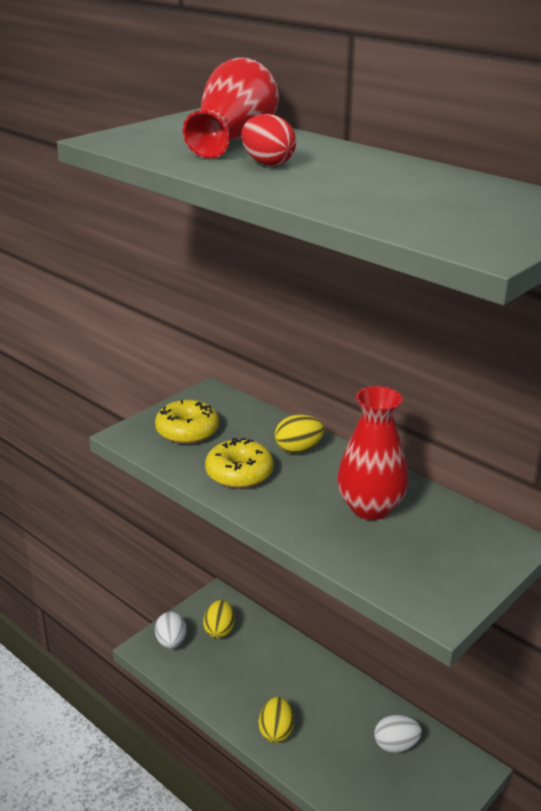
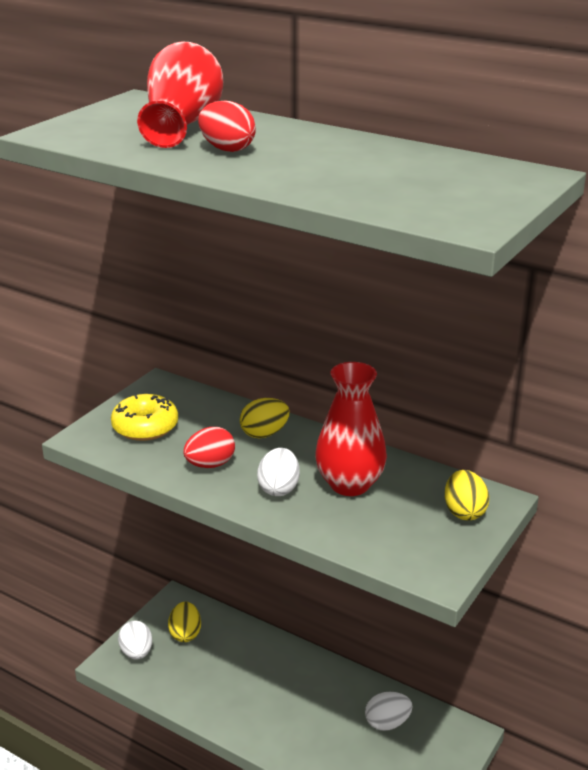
camera: 10 degrees left, 0 degrees up
(239, 473) = (210, 464): yellow donut -> red egg
(276, 731) = (264, 727): yellow egg -> yellow egg (464, 512)
(299, 504) = (279, 488): none -> white egg

